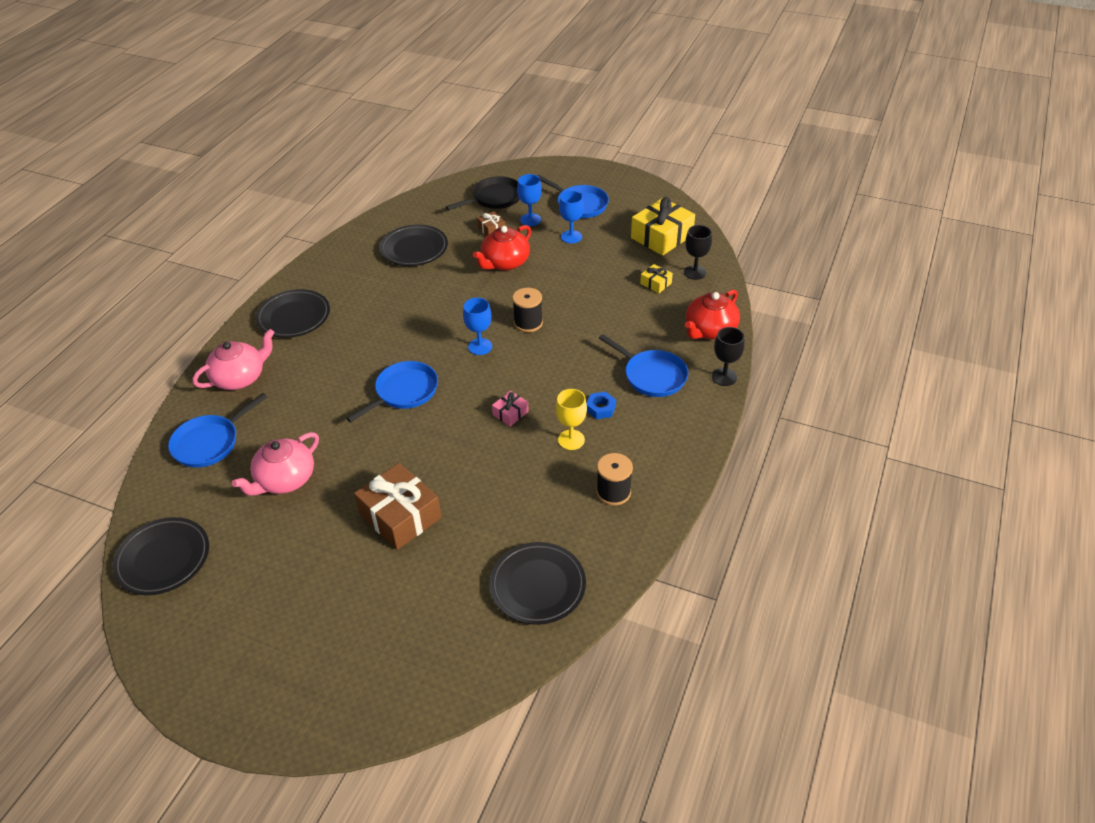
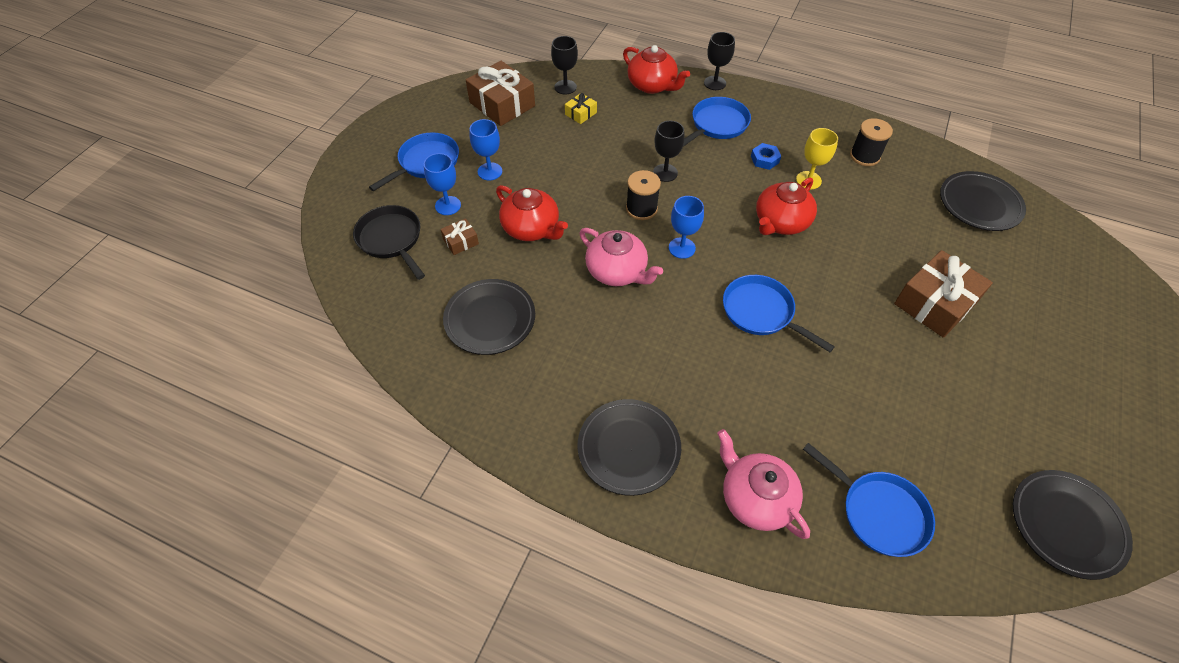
camera: 90 degrees left, 10 degrees up
(285, 479) = (916, 414): pink teapot -> pink teapot (617, 271)
(510, 413) = (780, 222): pink gift -> red teapot
(576, 338) = (665, 173): none -> black goblet
(661, 237) = (502, 104): yellow gift -> brown gift

